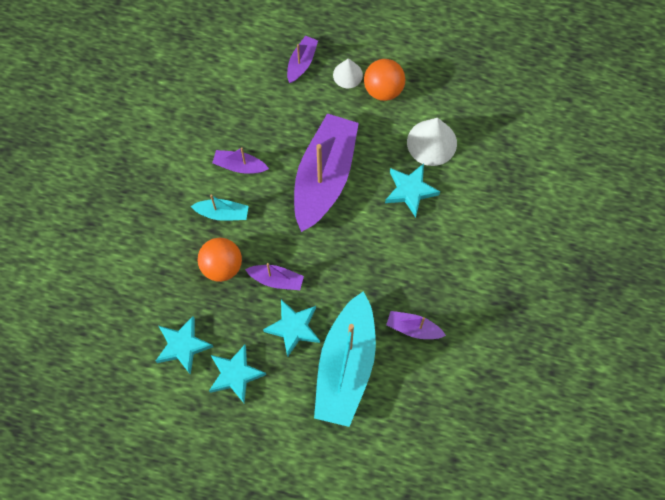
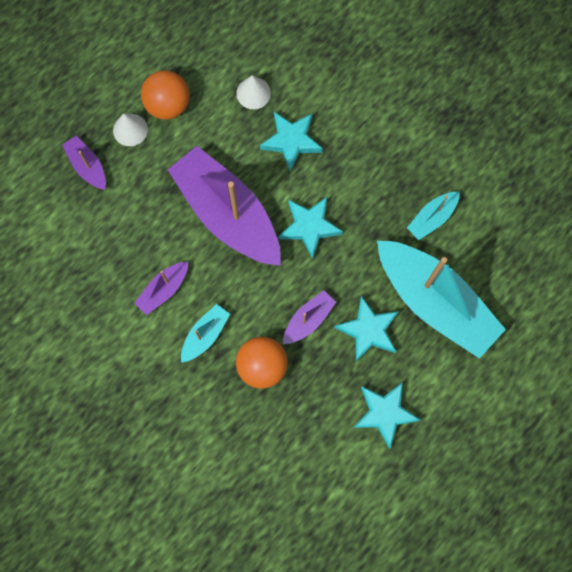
camera: 60 degrees left, 5 degrees up
(183, 346) = (325, 450): turquoise star -> turquoise star (309, 227)
(413, 328) = (432, 218): purple boat -> turquoise boat
(431, 142) = (253, 93): white cone -> white cone, size x0.61

